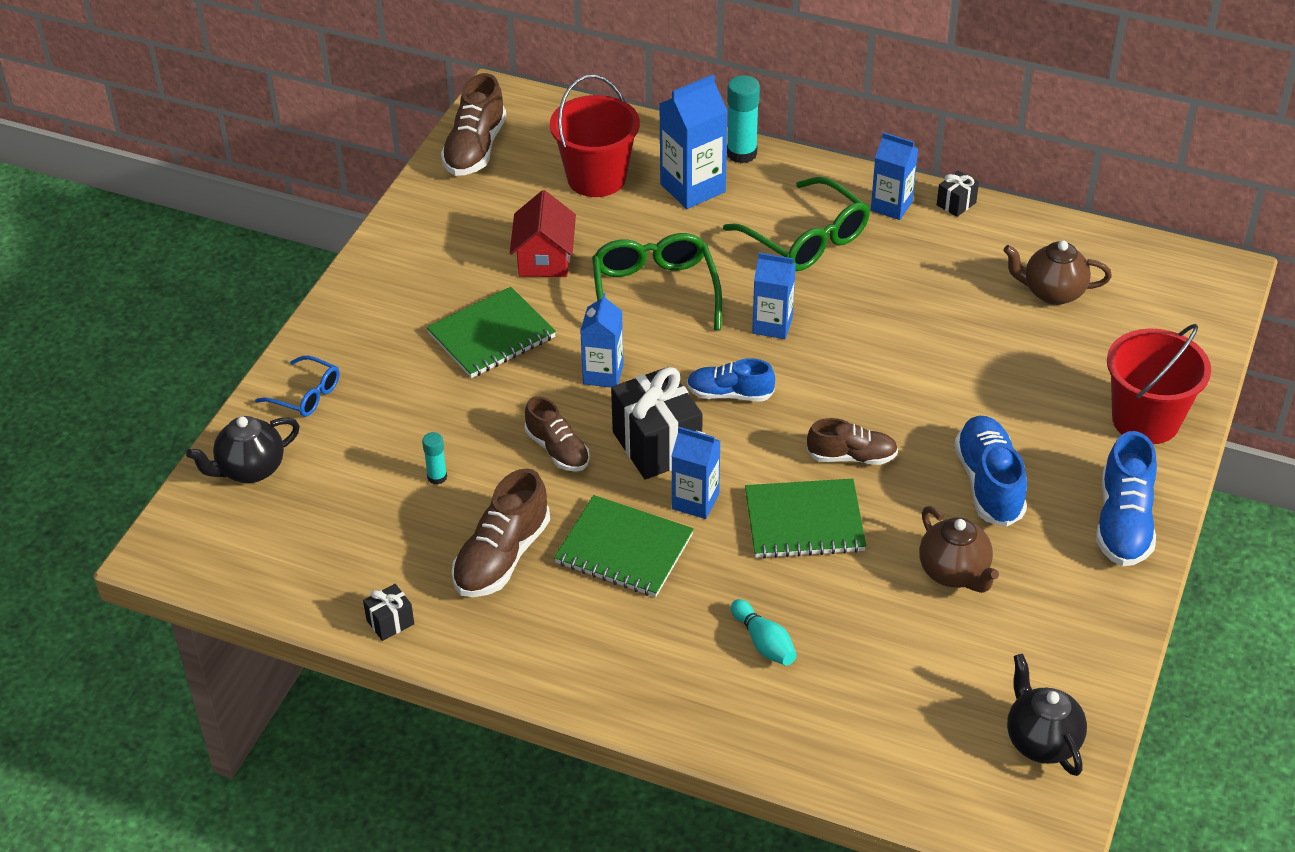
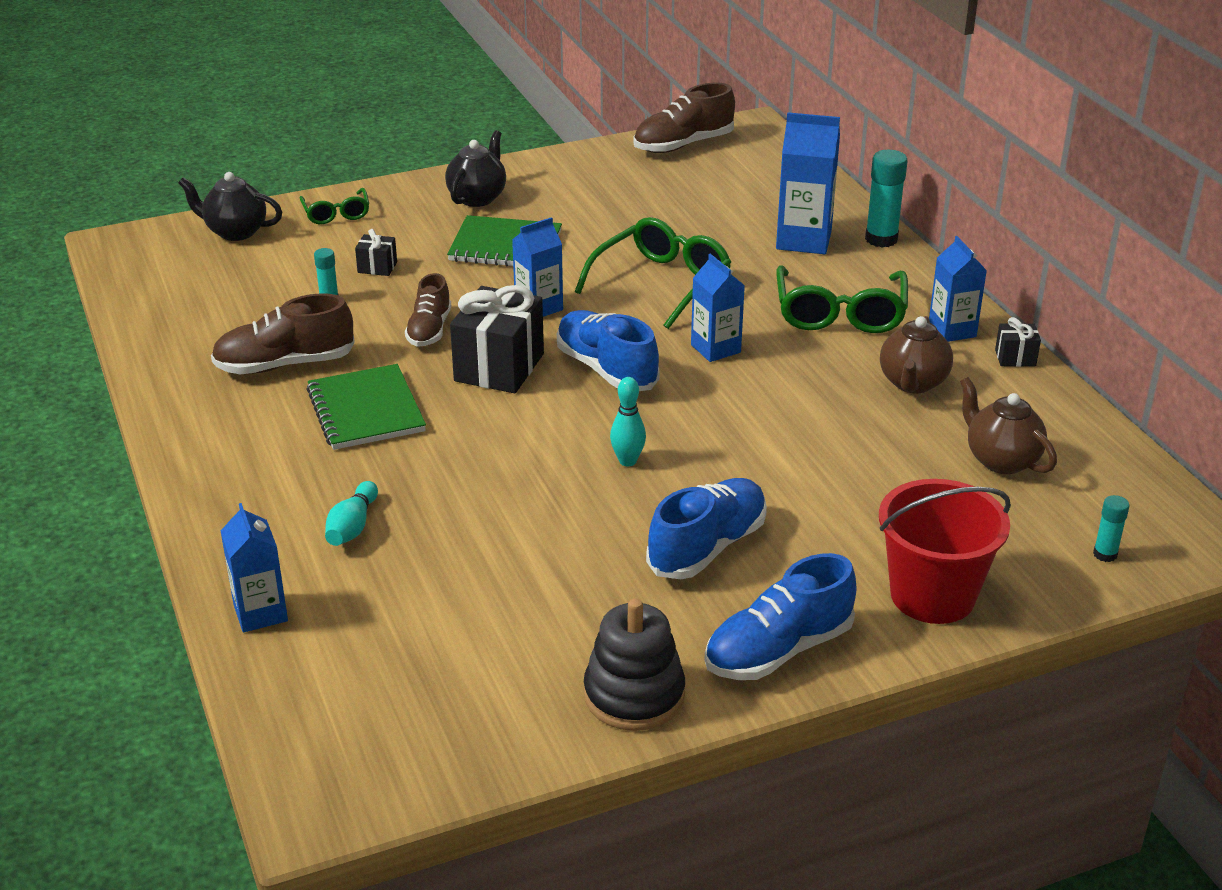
camera: 45 degrees right, 10 degrees down
(306, 395) = (336, 214): blue glasses -> green glasses
(390, 622) = (158, 355): black gift -> black gift (377, 267)
(544, 259) = (619, 225): red house -> none
(596, 178) = (741, 200): red bucket -> none
(695, 501) = (464, 415): blue carton -> blue carton (260, 613)
(729, 394) = (606, 369): blue shoe -> blue shoe, size x1.51
(804, 522) = (517, 476): green notebook -> none
(852, 457) = (627, 461): brown shoe -> turquoise bowling pin
(954, 573) = (570, 584): brown teapot -> brown teapot (913, 383)
(1041, 741) = (430, 742): black teapot -> black teapot (477, 198)
(1096, 616) = (634, 695): none -> black stacking toy
(1188, 322) = (1105, 554): none -> turquoise glue stick

